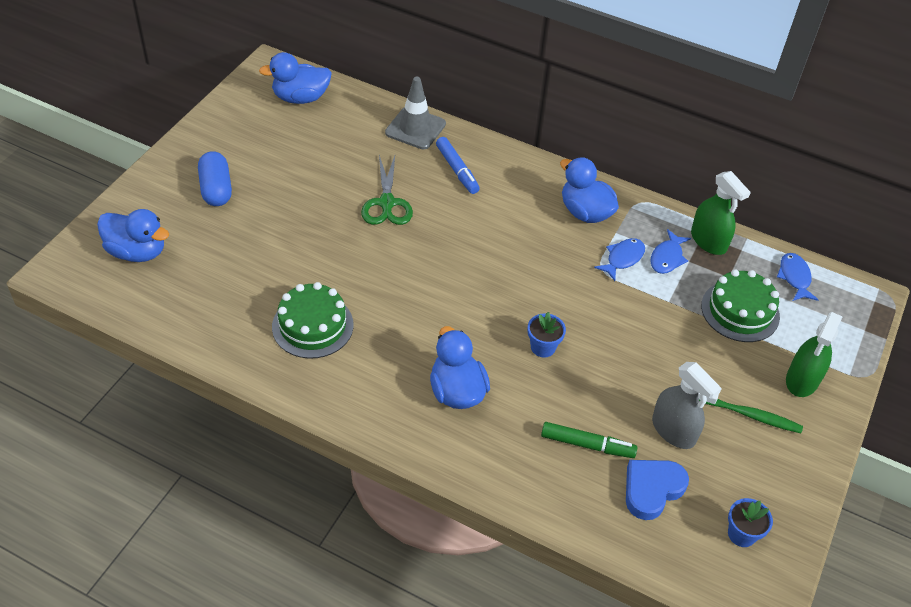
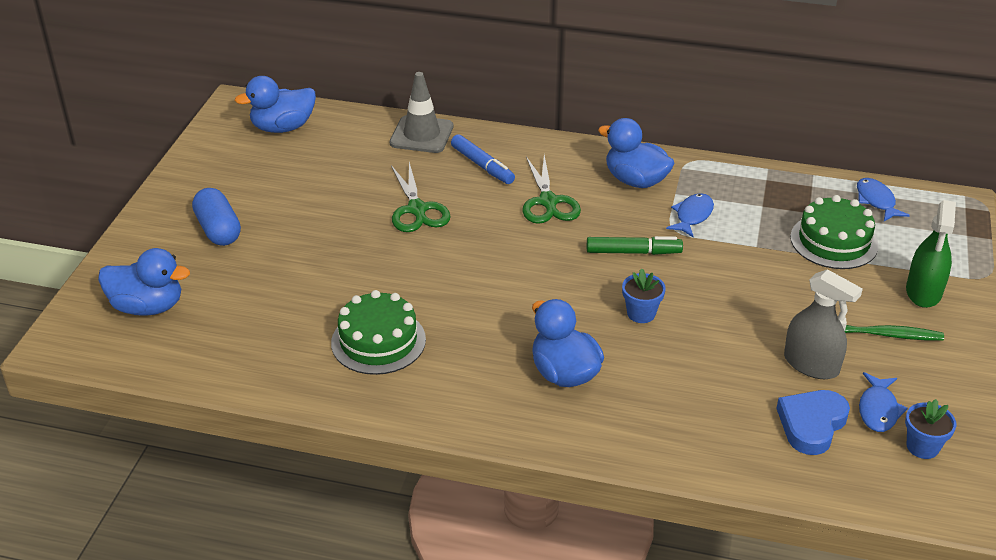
camera: 10 degrees left, 10 degrees down
(501, 219) = (548, 202): none -> green scissors
(587, 445) = (725, 396): green marker -> green marker (633, 252)
(667, 258) = (738, 207): blue fish -> blue fish (878, 409)
(708, 241) = (775, 184): green spray bottle -> none

